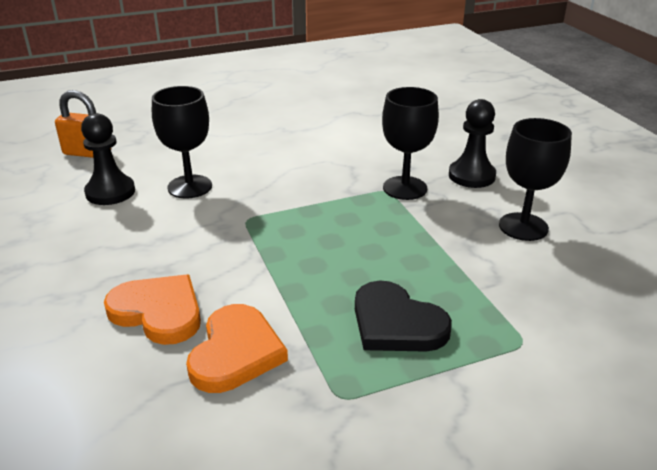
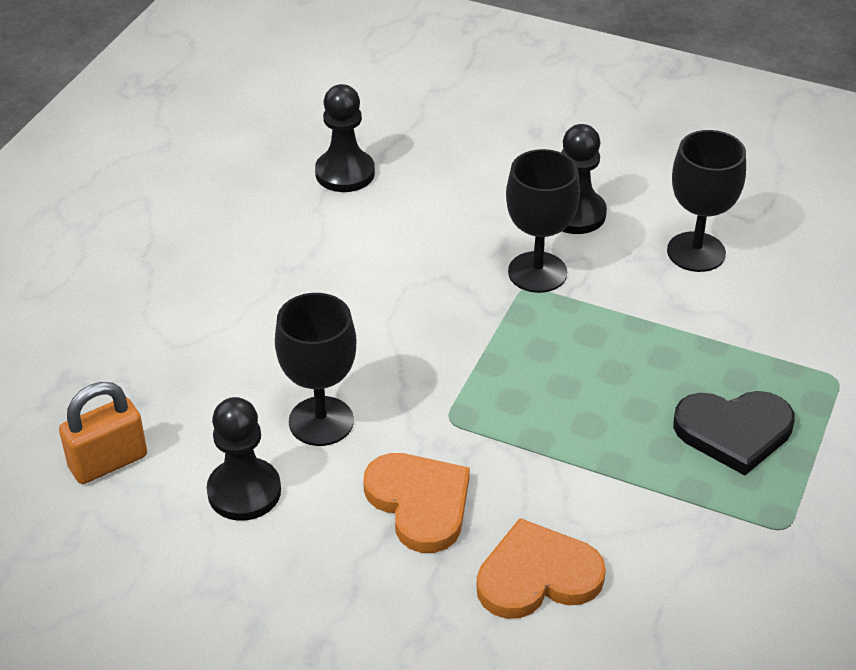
camera: 45 degrees left, 10 degrees up
(235, 352) = (659, 557): orange heart -> orange heart (419, 503)
(373, 110) = (345, 173): none -> black pawn

